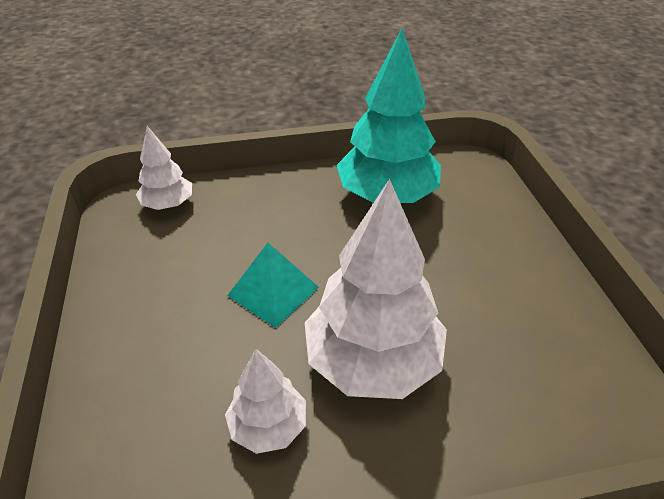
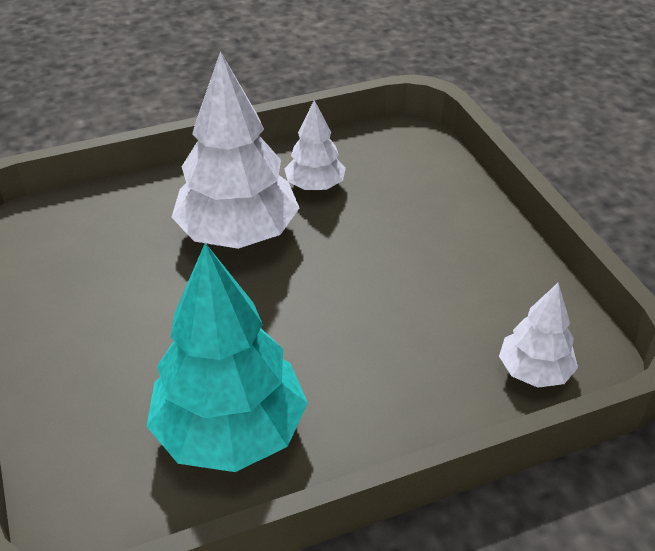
camera: 170 degrees right, 0 degrees up
(273, 291) = (348, 280): turquoise pyramid -> none

